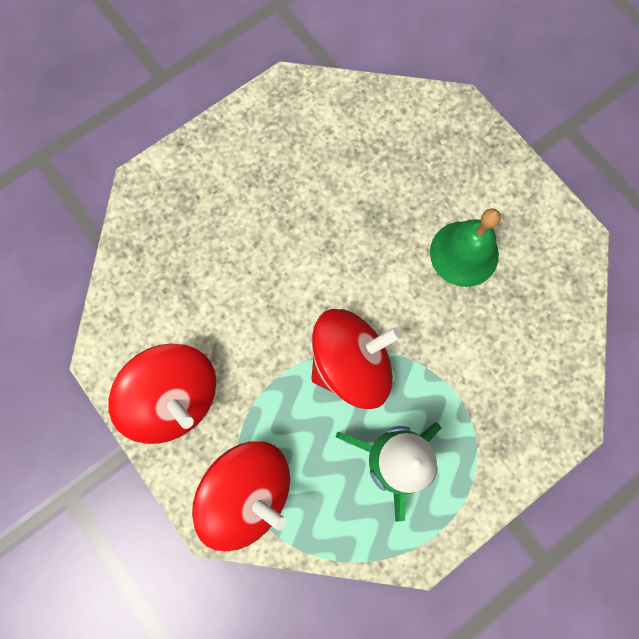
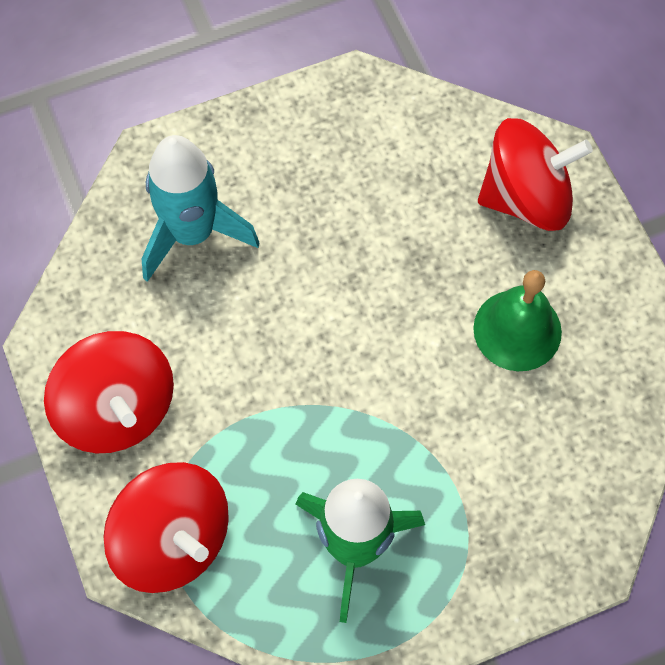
camera: 15 degrees right, 10 degrees down
(194, 239) = (192, 233): none -> turquoise rocket
(351, 363) = (339, 424): red spinning top -> red spinning top (526, 197)

